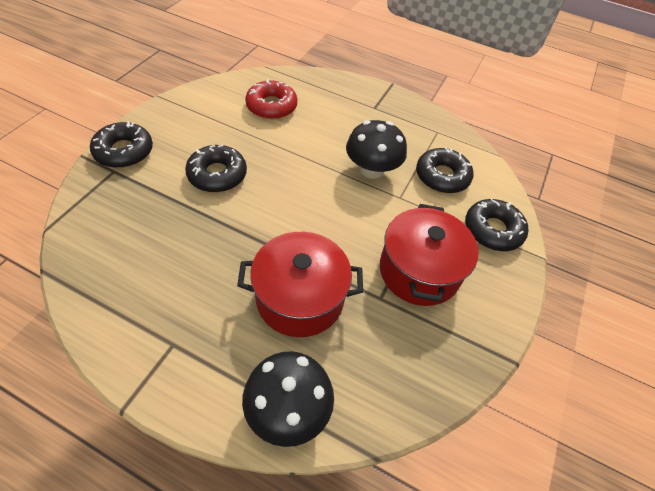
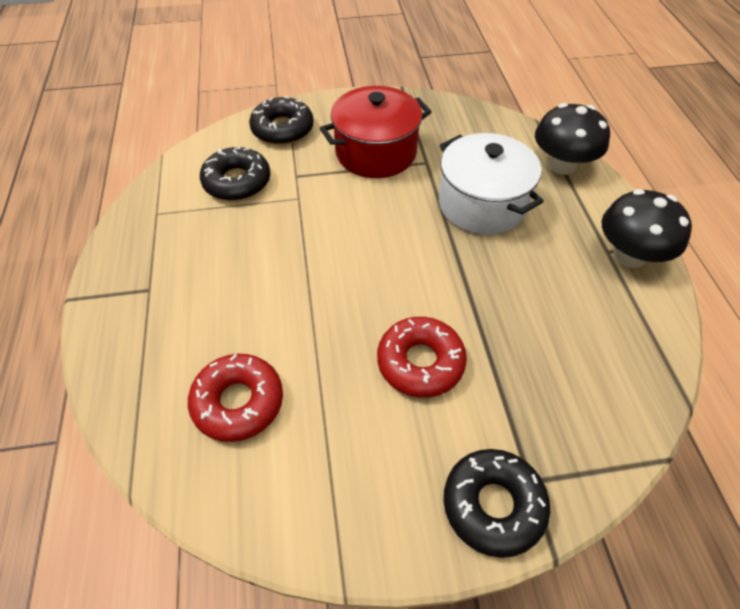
camera: 120 degrees left, 0 degrees up
(217, 175) = (420, 362): black donut -> red donut
(300, 298) = (482, 204): red pot -> white pot
(372, 170) = (277, 235): black mushroom -> black mushroom (629, 255)

